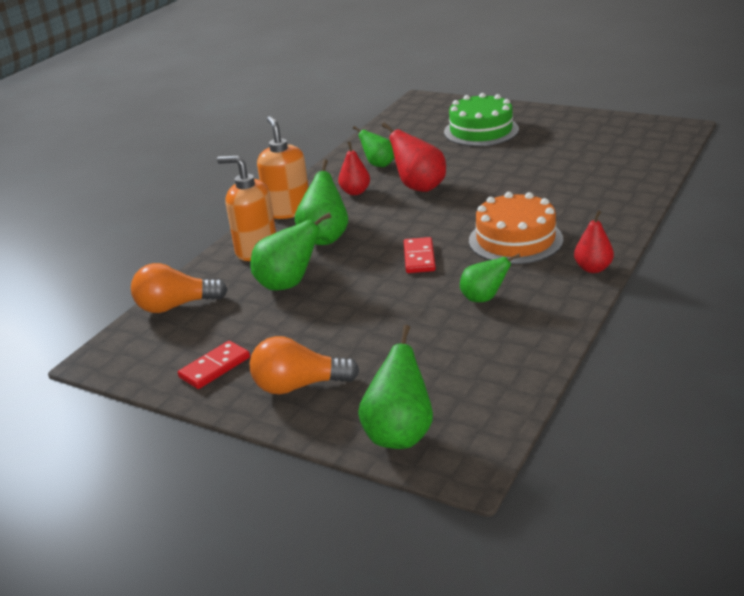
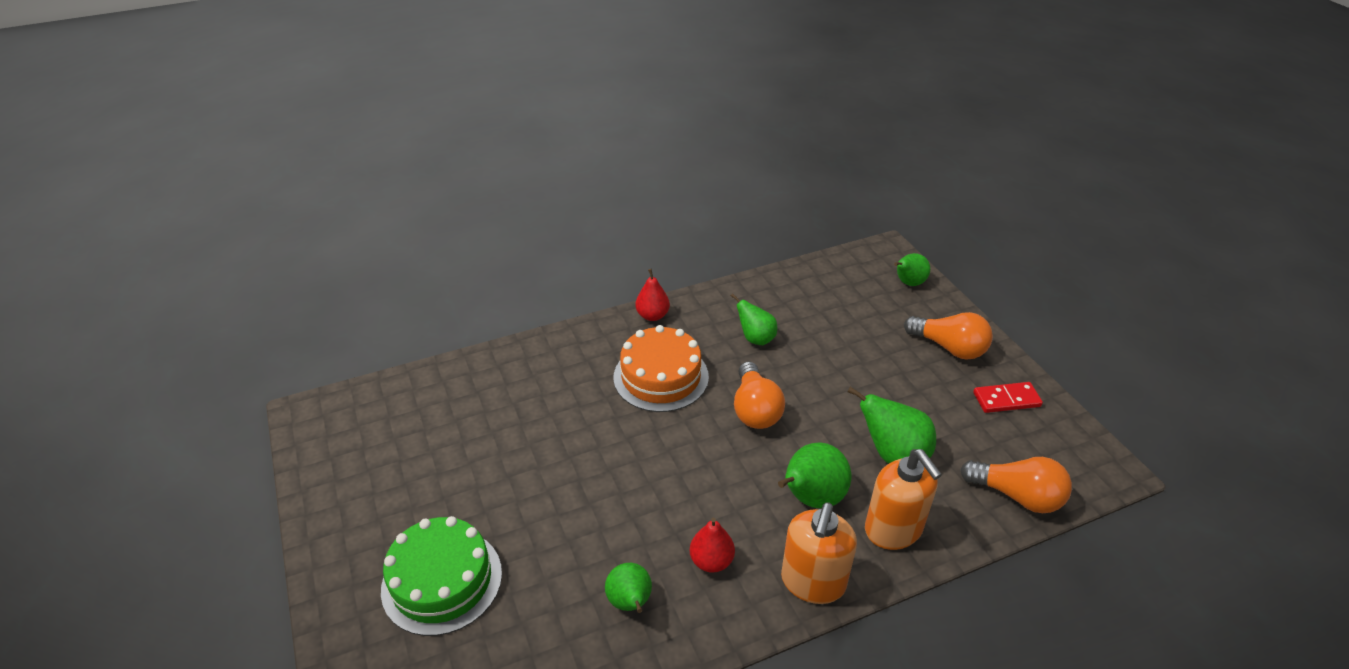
camera: 145 degrees left, 10 degrees up
(399, 434) = (908, 283): green pear -> green pear, size x0.66
(419, 187) = (642, 514): red pear -> none
(419, 258) = (755, 409): red domino -> orange light bulb

